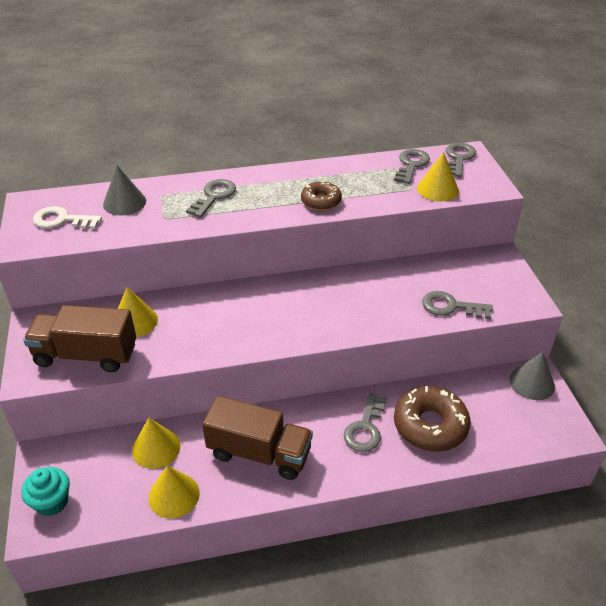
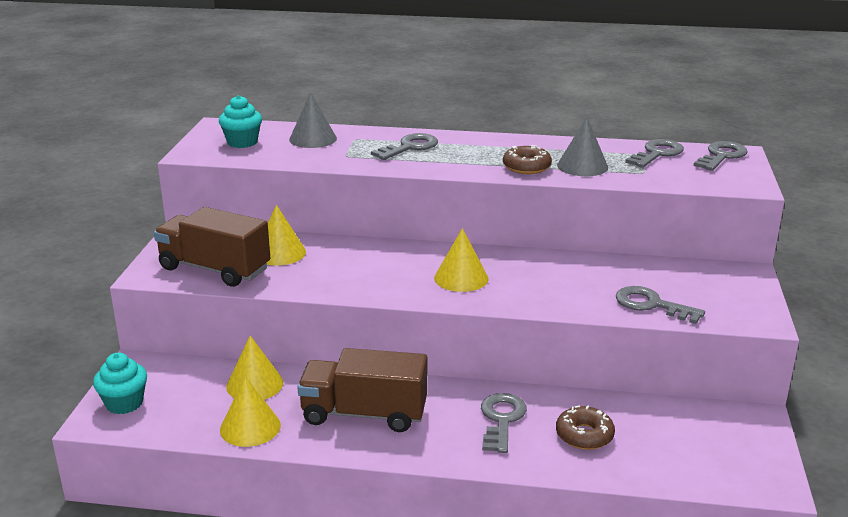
camera: 20 degrees right, 15 degrees down
(62, 220) = (242, 142): white key -> turquoise cupcake
(259, 453) = (364, 414): brown truck -> brown truck turned 150 degrees clockwise
(365, 428) = (501, 419): grey key -> grey key turned 150 degrees clockwise
(430, 425) = (584, 435): brown donut -> brown donut, size x0.60
(437, 189) = (675, 177): yellow cone -> yellow cone (461, 278)
(532, 383) = (745, 424): grey cone -> grey cone (582, 166)

